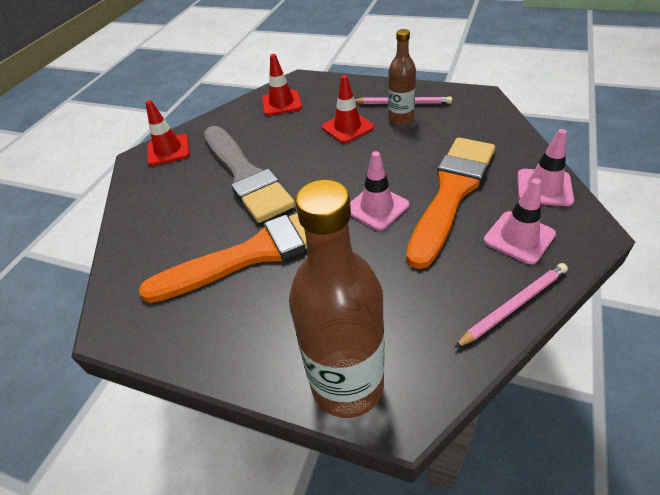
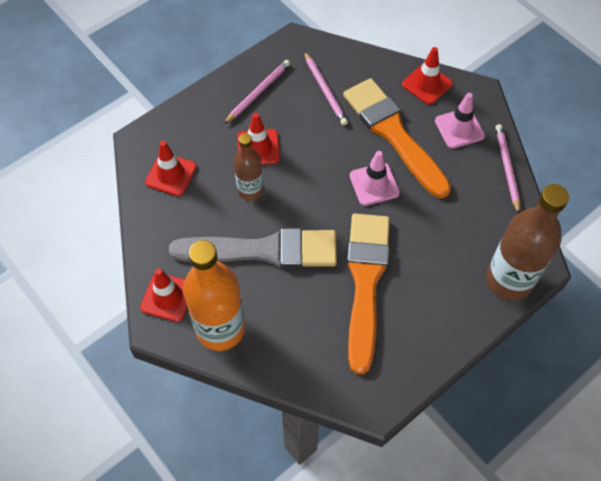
camera: 65 degrees left, 15 degrees up
(152, 188) = (220, 329): none -> orange bottle
(401, 119) = (280, 107): brown bottle -> brown bottle (250, 190)
(449, 132) = (325, 90): none -> pink pencil
(544, 187) = (427, 84): pink traffic cone -> red traffic cone

